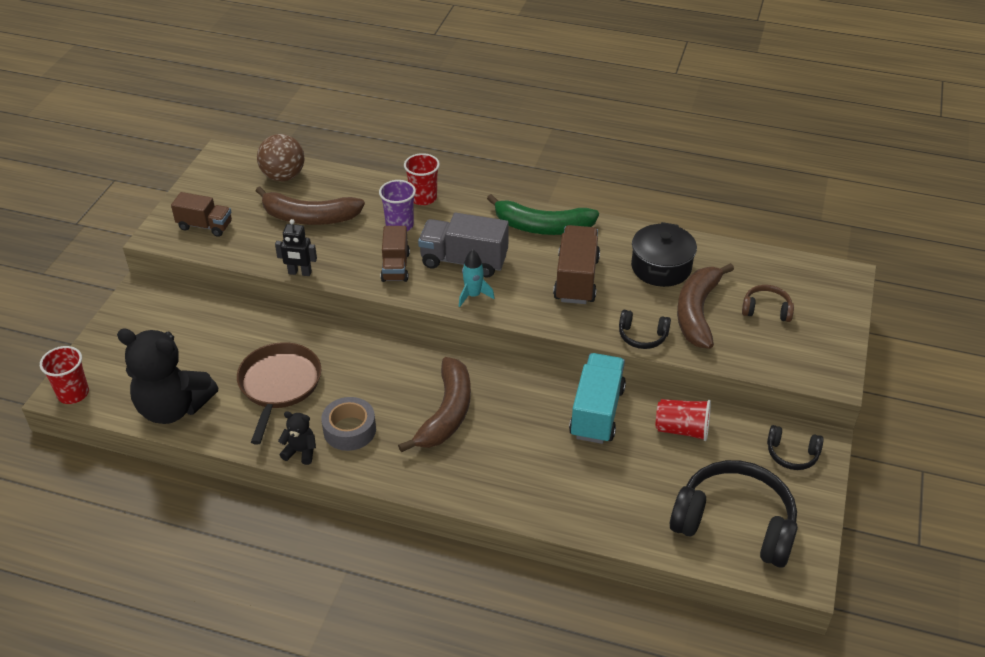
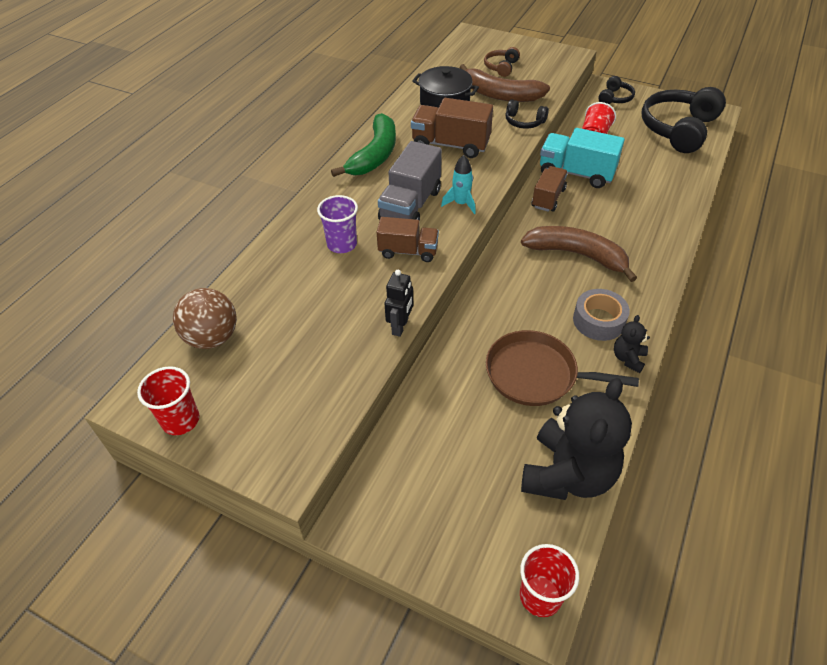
camera: 80 degrees left, 5 degrees up
(205, 226) = (284, 419): brown truck -> brown truck (548, 198)
(309, 217) = (303, 315): brown banana -> none
(423, 198) = (303, 224): red cup -> red cup (181, 420)
(642, 336) = (524, 122): black headphones -> black headphones turned 90 degrees clockwise

